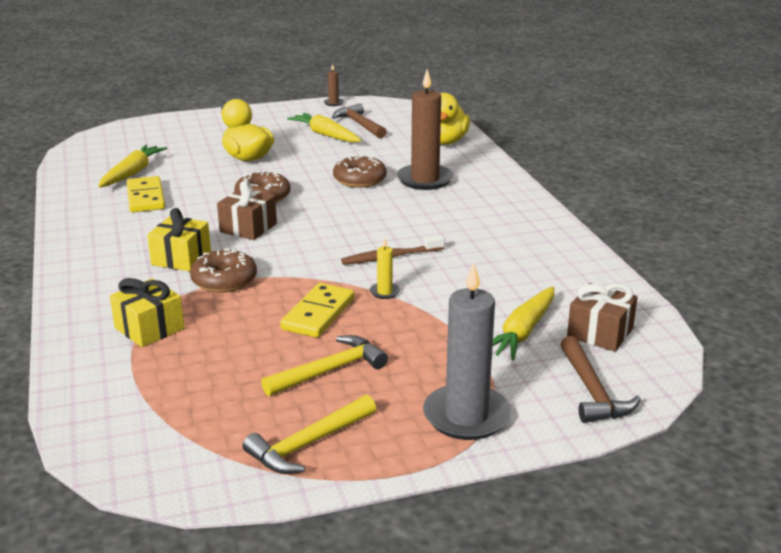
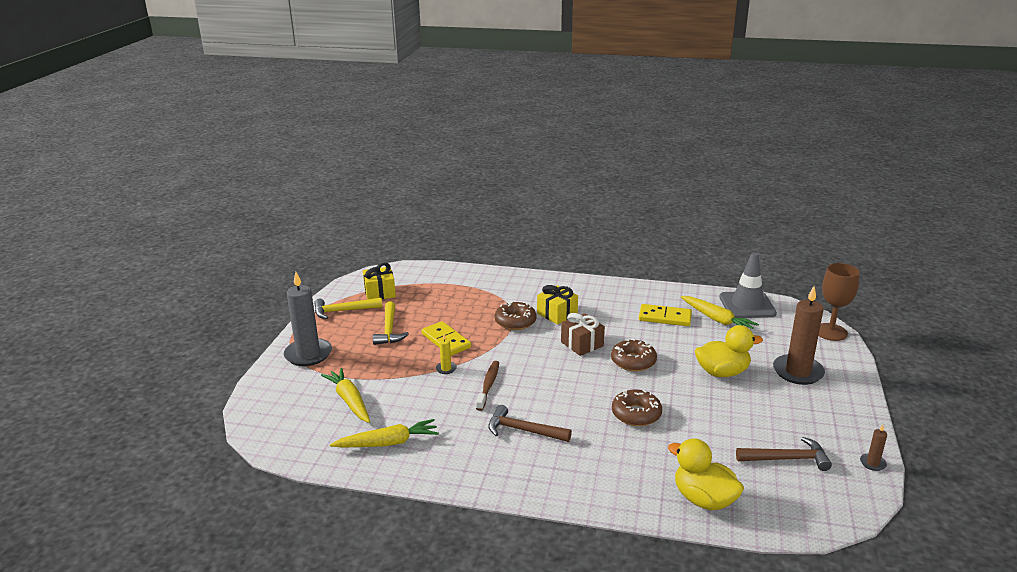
camera: 120 degrees right, 0 degrees up
(86, 164) = (747, 305): none -> grey traffic cone
(126, 128) = (830, 332): none -> brown goblet
(149, 328) = (483, 293): yellow gift -> yellow gift (380, 293)
(308, 444) = (343, 311): yellow hammer -> yellow hammer turned 90 degrees counterclockwise
(325, 135) = (763, 428): yellow carrot -> yellow carrot (388, 443)
(425, 180) = (611, 449): brown candle -> brown candle (798, 372)
(592, 391) = (274, 399): brown hammer -> brown hammer (523, 430)
(600, 333) = (314, 429): brown gift -> none

